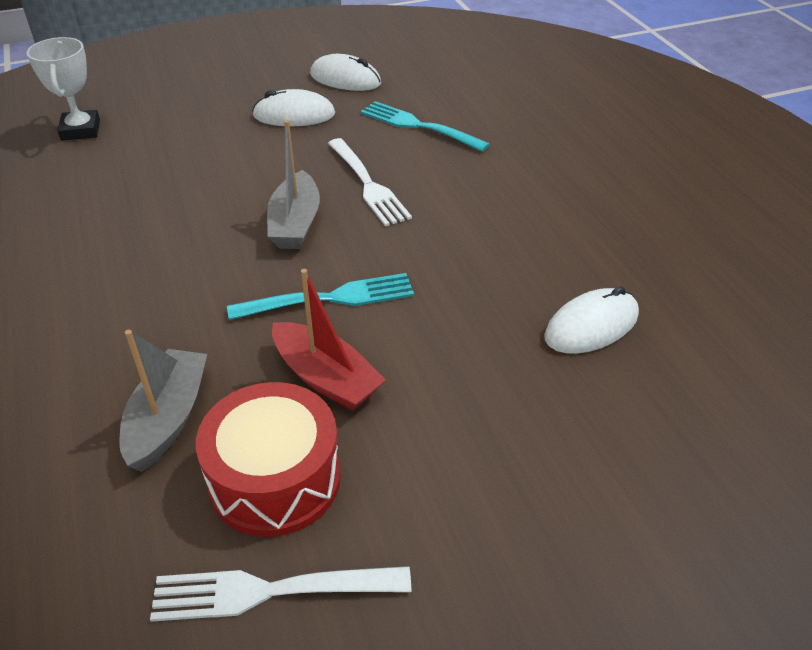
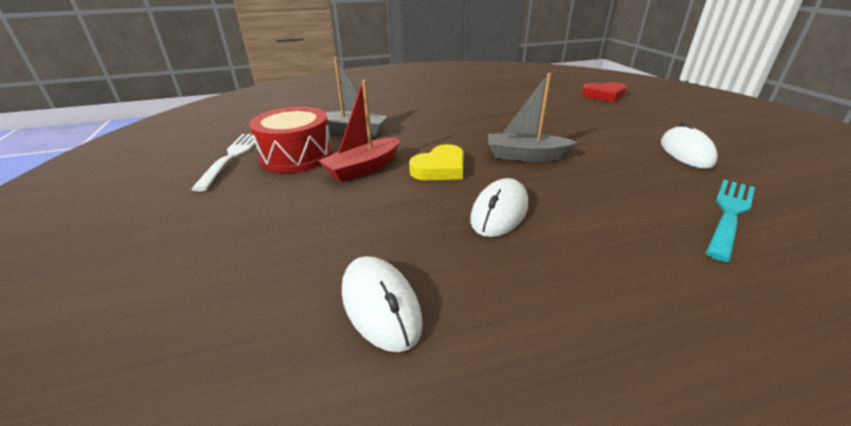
camera: 95 degrees right, 10 degrees down
(80, 130) = (604, 95): white trophy -> red heart
(329, 298) = (440, 168): turquoise fork -> yellow heart
(345, 79) = (787, 174): white mouse -> white mouse (499, 212)
(368, 184) = (594, 184): white fork -> none

